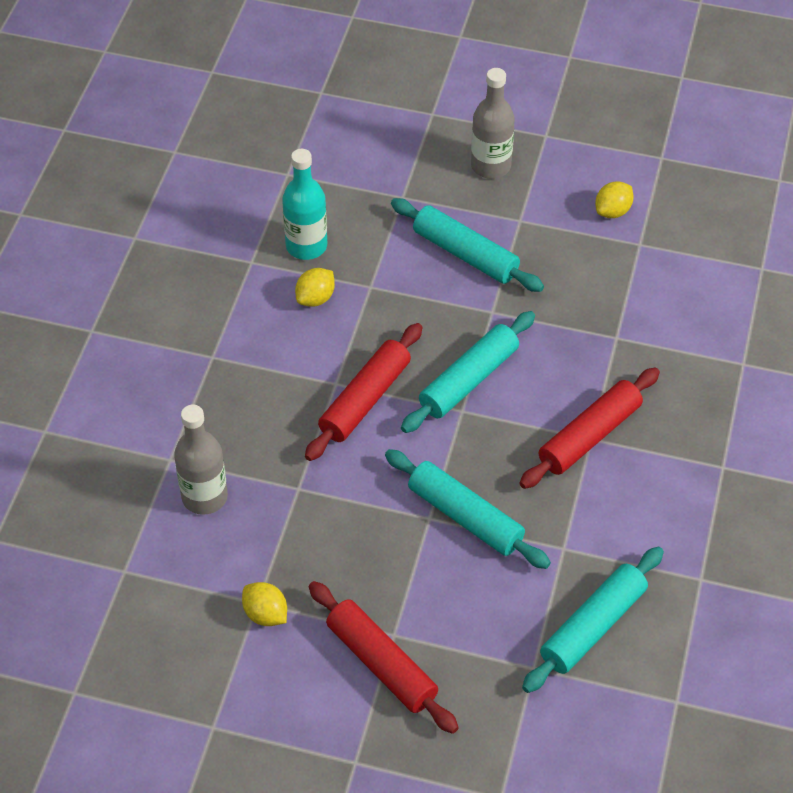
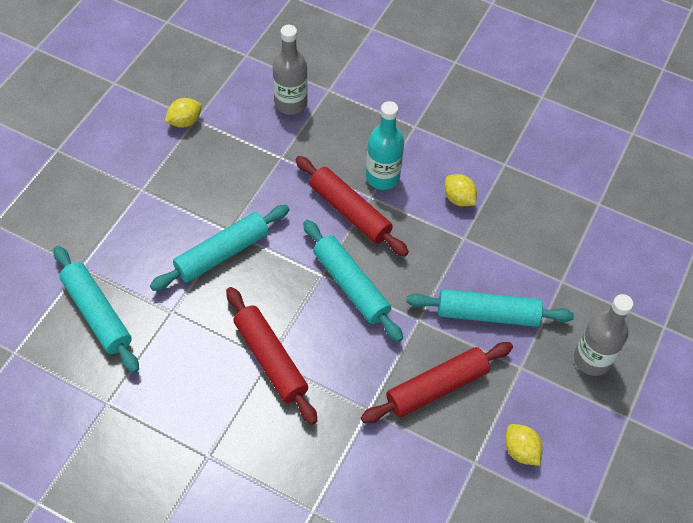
camera: 100 degrees right, 5 degrees up
(306, 246) = (515, 202): turquoise bottle -> turquoise bottle (382, 177)
(381, 663) = (121, 177): red rolling pin -> red rolling pin (437, 387)
(465, 254) = (487, 314): turquoise rolling pin -> turquoise rolling pin turned 45 degrees clockwise

